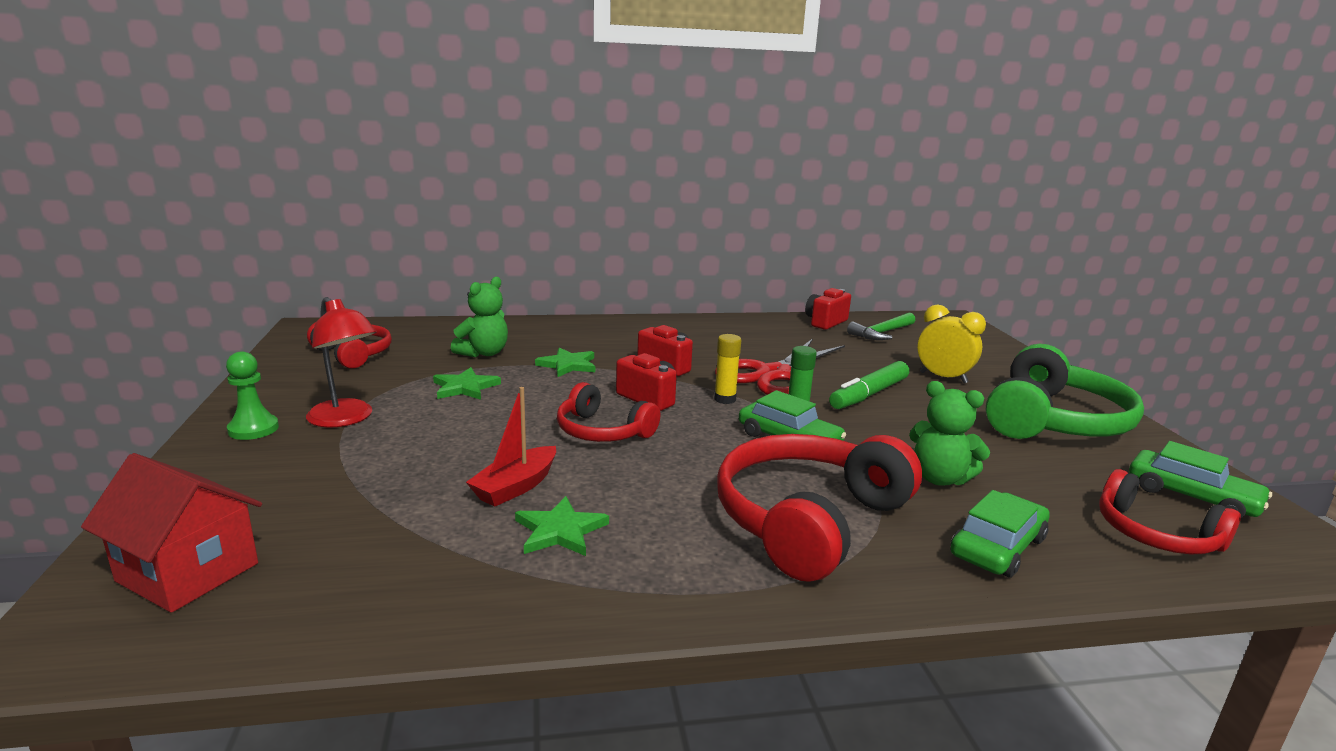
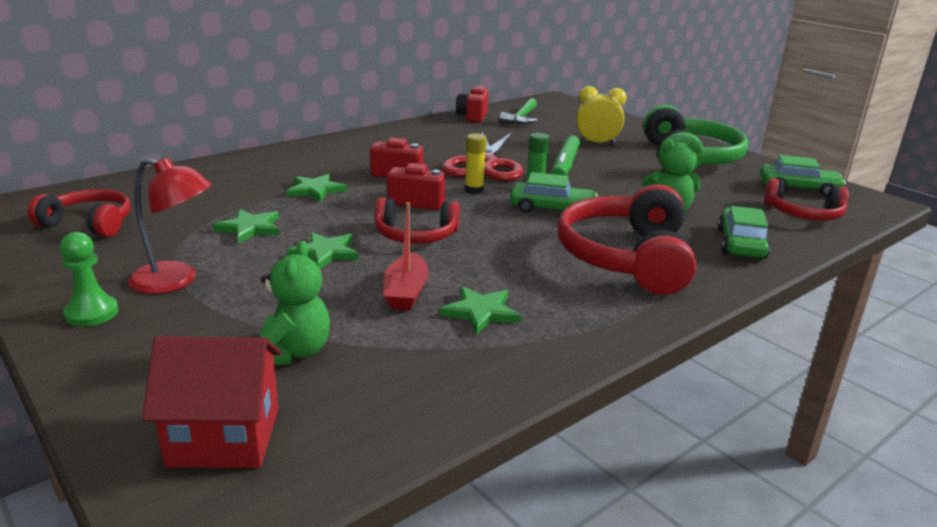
camera: 30 degrees left, 5 degrees up
(483, 353) = (224, 196): green teddy bear -> green teddy bear (293, 352)
(496, 427) = (325, 253): none -> green star

